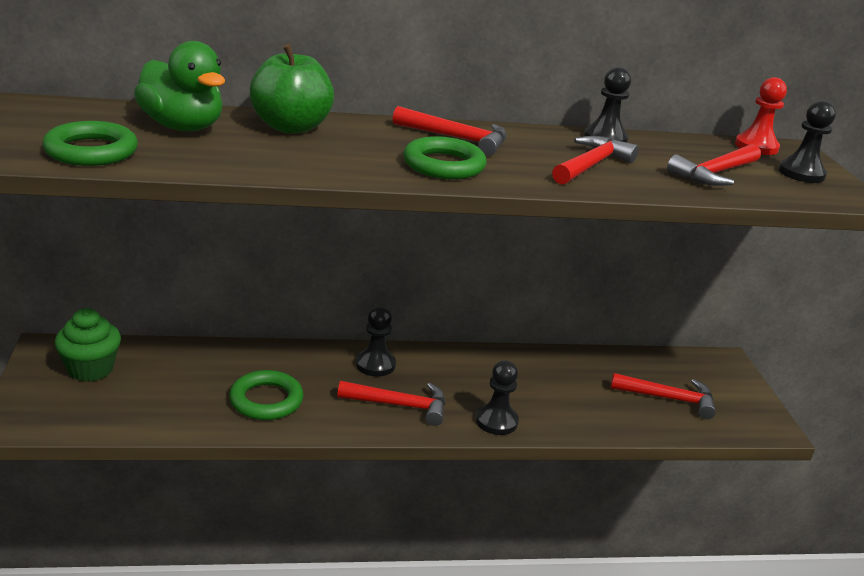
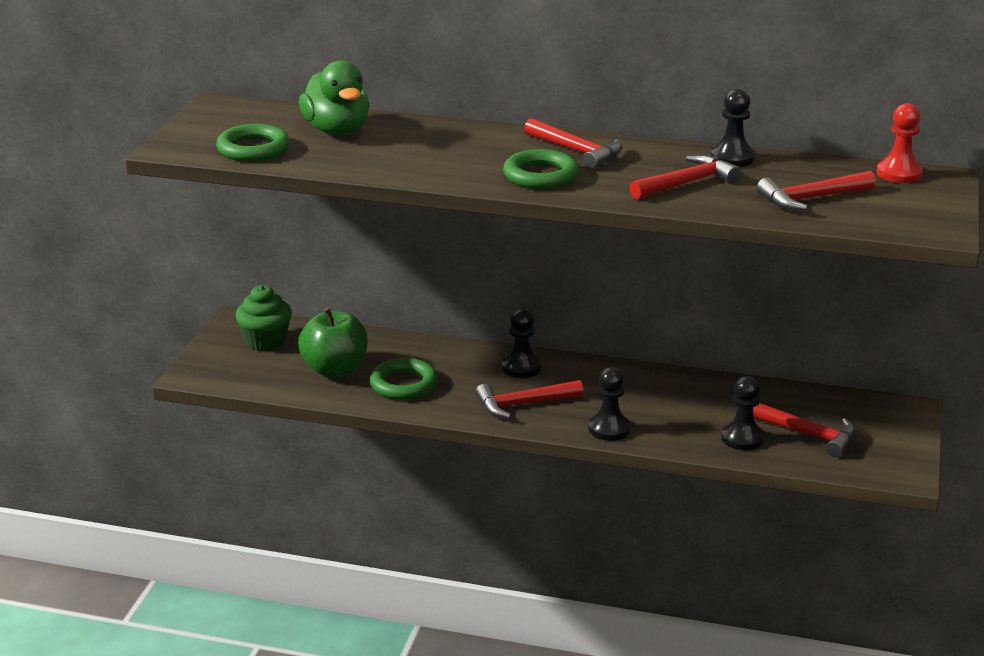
camera: 25 degrees right, 0 degrees up
(291, 127) = (430, 134): green apple -> green apple (335, 370)
(399, 405) = (523, 404): red hammer -> red hammer turned 135 degrees clockwise
(801, 173) = (913, 204): black pawn -> black pawn (742, 438)

